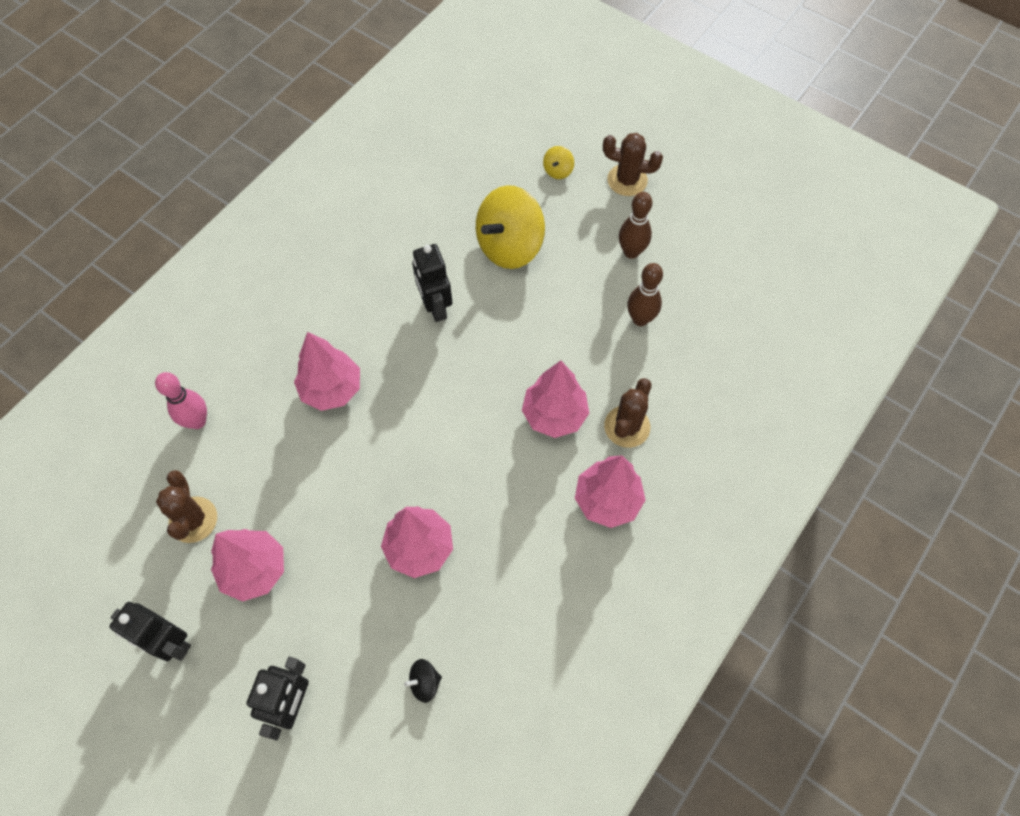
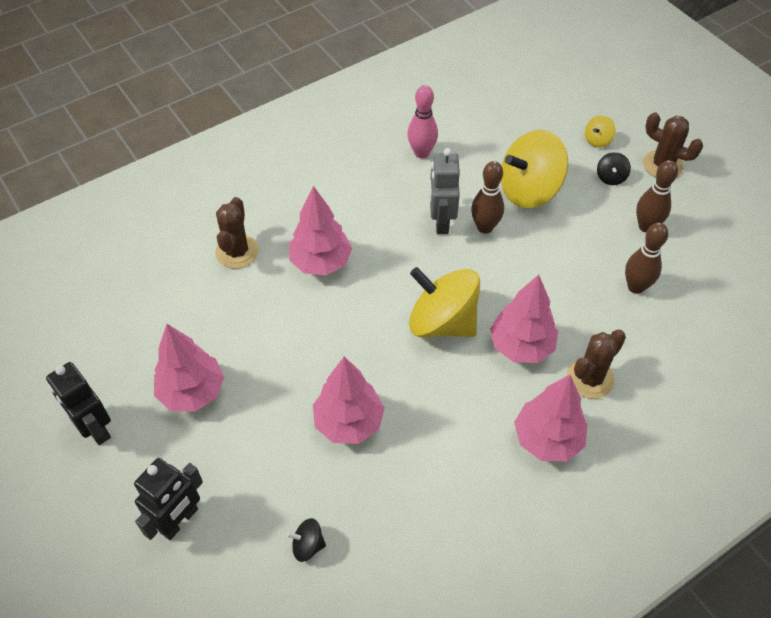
camera: 20 degrees right, 10 degrees down
(193, 520) = (157, 333): brown cactus -> brown cactus (237, 252)
(197, 421) = (194, 254): pink bowling pin -> pink bowling pin (421, 153)
(435, 307) = (441, 221): black robot -> grey robot
(473, 414) = (442, 322): none -> yellow spinning top
(480, 300) = (485, 227): none -> brown bowling pin
(583, 208) = (611, 177): none -> black spinning top

